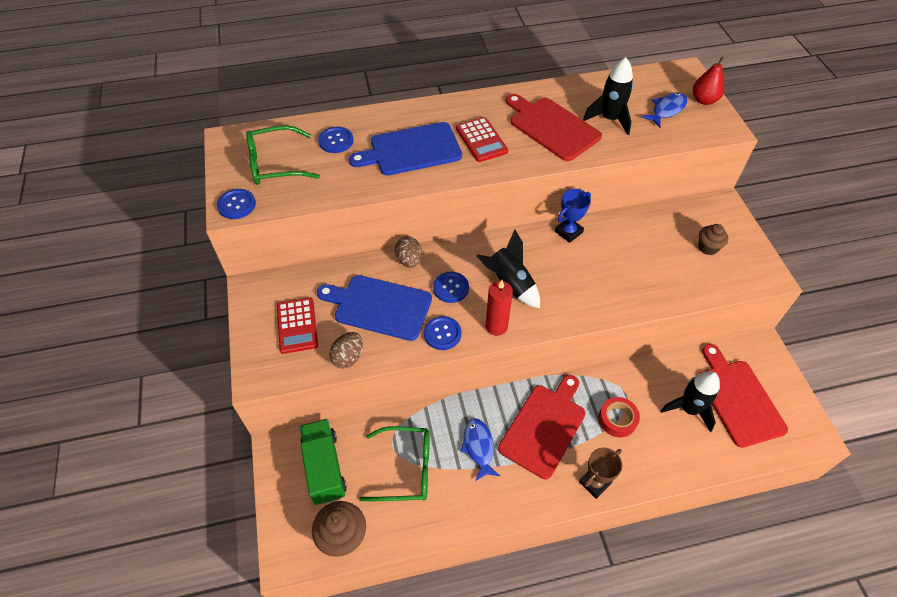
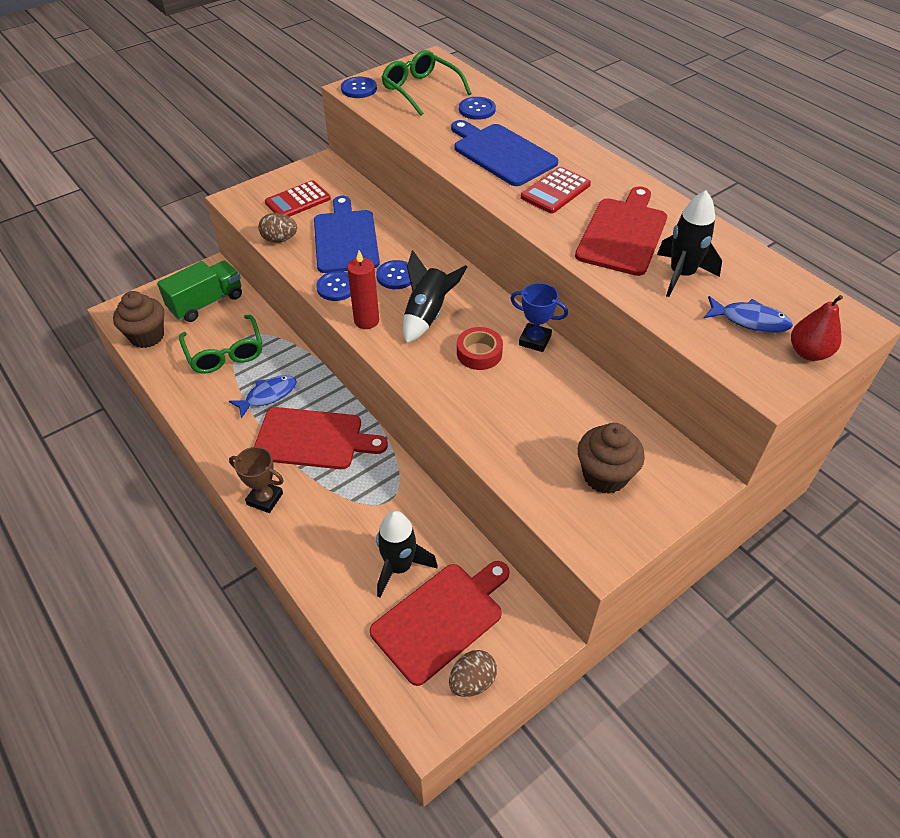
camera: 65 degrees right, 5 degrees down
(409, 260) = (413, 239): brown egg -> brown egg (472, 681)
(617, 419) = (352, 499): red tape -> red tape (479, 353)
(708, 247) = (605, 475): brown cupcake -> brown cupcake, size x1.58

